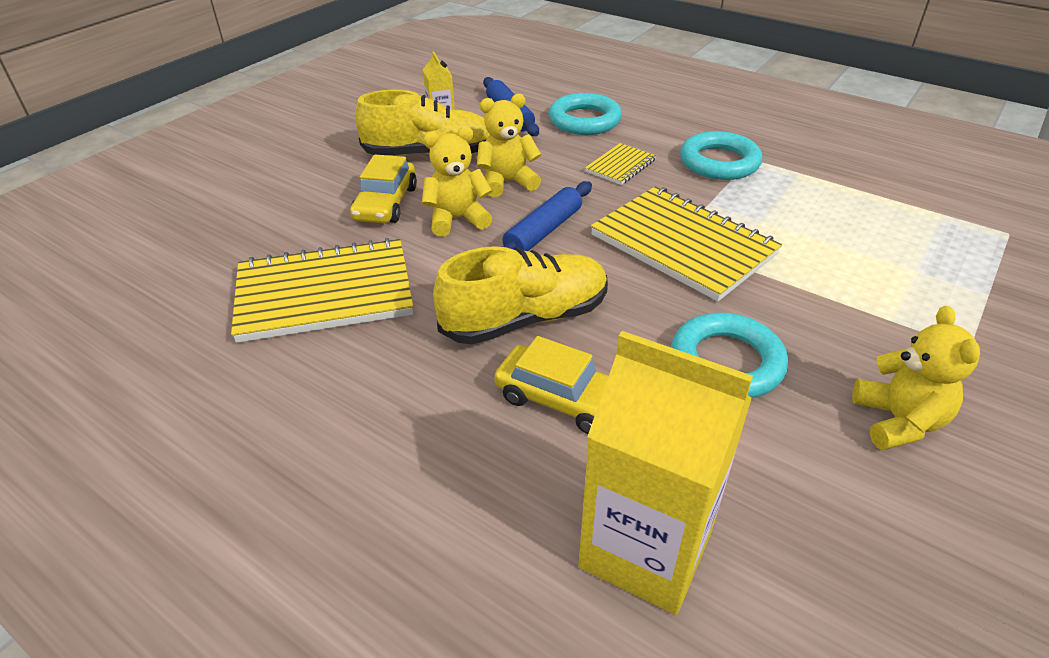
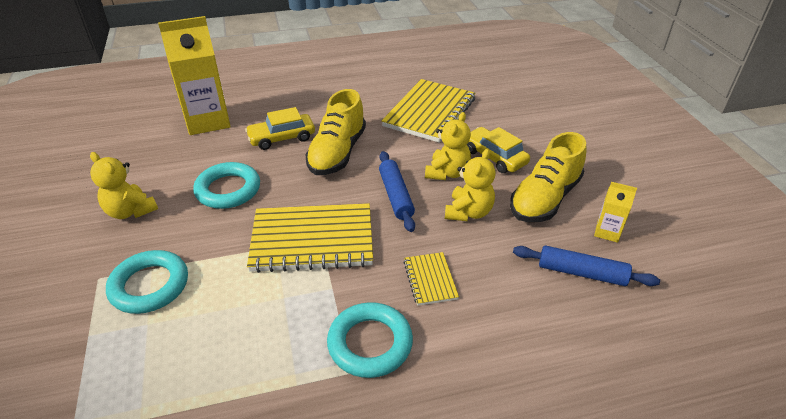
camera: 130 degrees right, 0 degrees up
(584, 120) = (528, 313): turquoise ring -> turquoise ring (149, 286)

